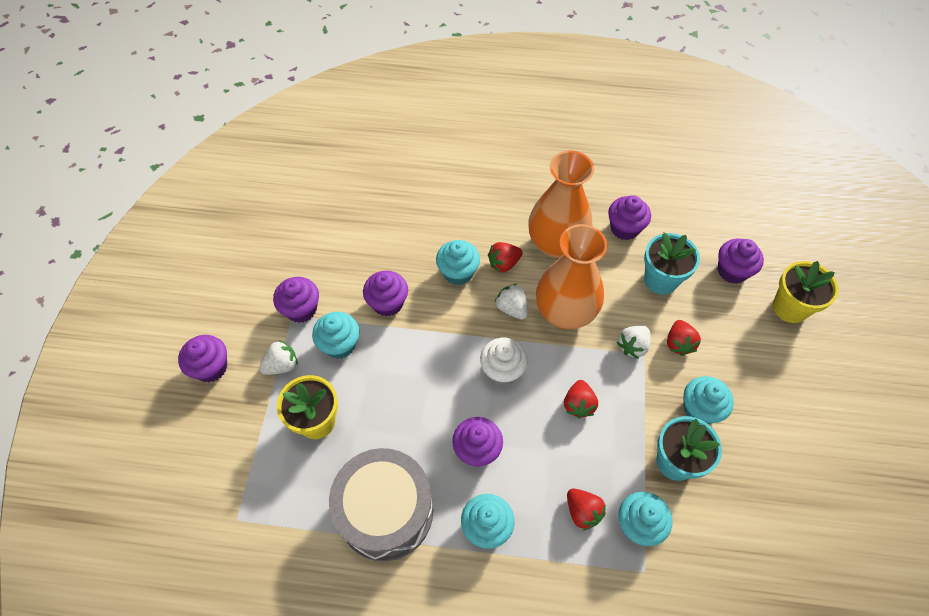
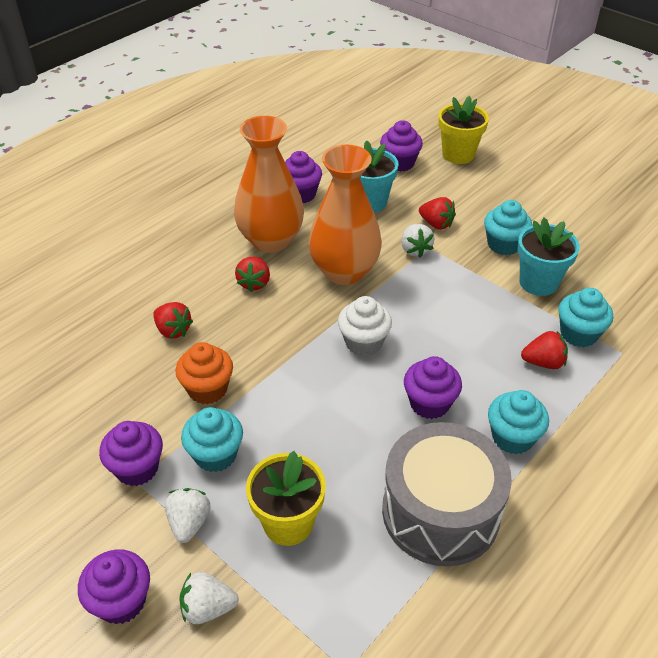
camera: 55 degrees left, 15 degrees down
(388, 303) = (207, 389): purple cupcake -> orange cupcake
(458, 272) = (229, 319): turquoise cupcake -> none
(512, 308) = (306, 302): white strawberry -> white strawberry (208, 608)
(578, 404) = (441, 311): red strawberry -> red strawberry (173, 330)

